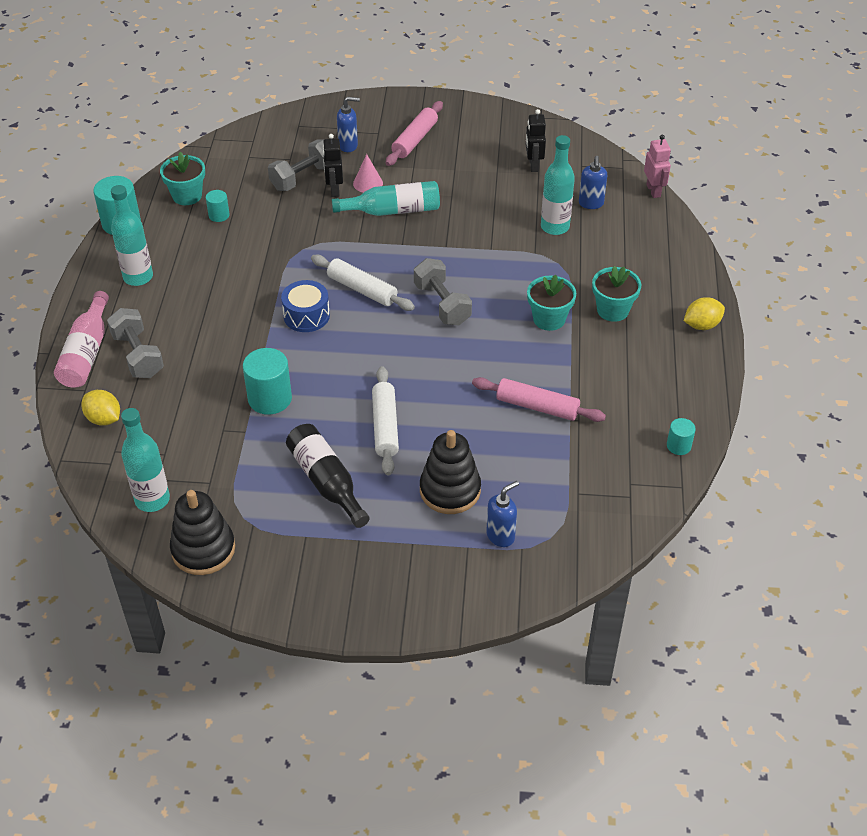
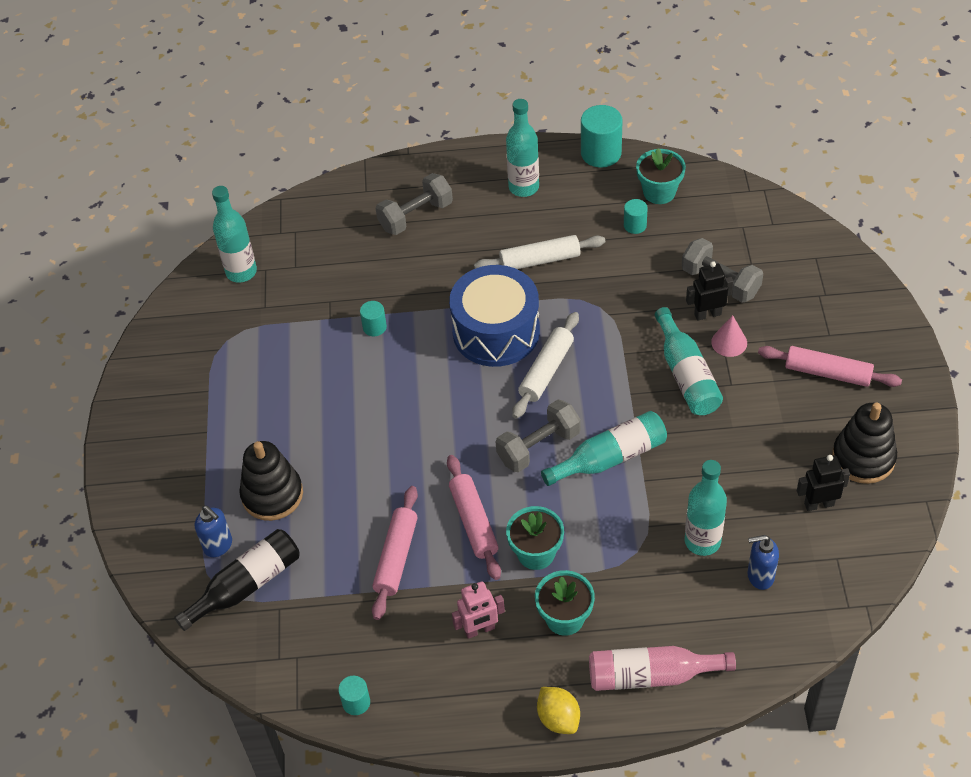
camera: 85 degrees right, 5 degrees up
(86, 353) = (413, 179): pink bottle -> pink bottle (651, 675)
(104, 419) = (332, 214): yellow lemon -> none
(203, 549) = (189, 321): black stacking toy -> black stacking toy (863, 458)
(270, 398) = (374, 327): turquoise cylinder -> turquoise cylinder, size x0.55
(306, 316) = (496, 331): blue drum -> blue drum, size x1.77
(326, 481) = (274, 393): black bottle -> black bottle (246, 585)
(348, 146) = (793, 311): blue soap dispenser -> none
(385, 426) = (350, 427): white rolling pin -> white rolling pin (540, 260)
(464, 264) = (610, 458): none -> turquoise bottle
(510, 353) = (474, 522): none -> pink rolling pin
(653, 191) = (809, 648): pink robot -> pink robot (479, 630)

